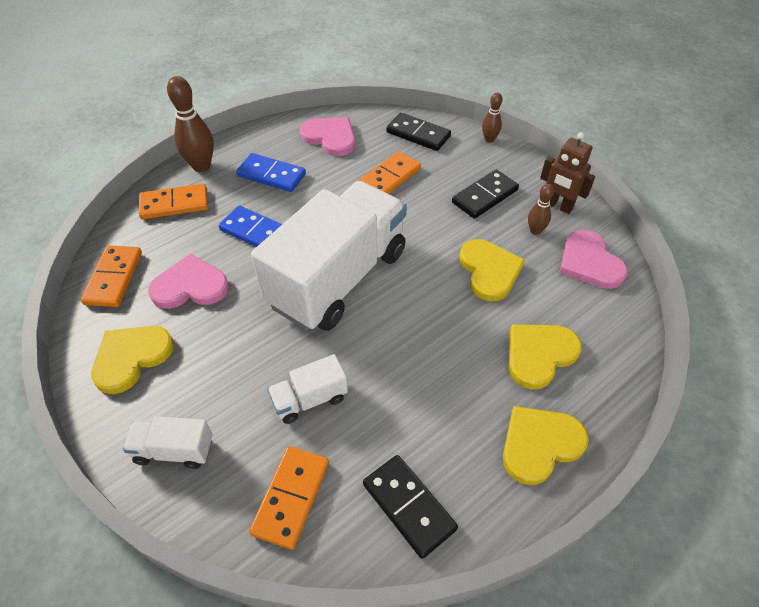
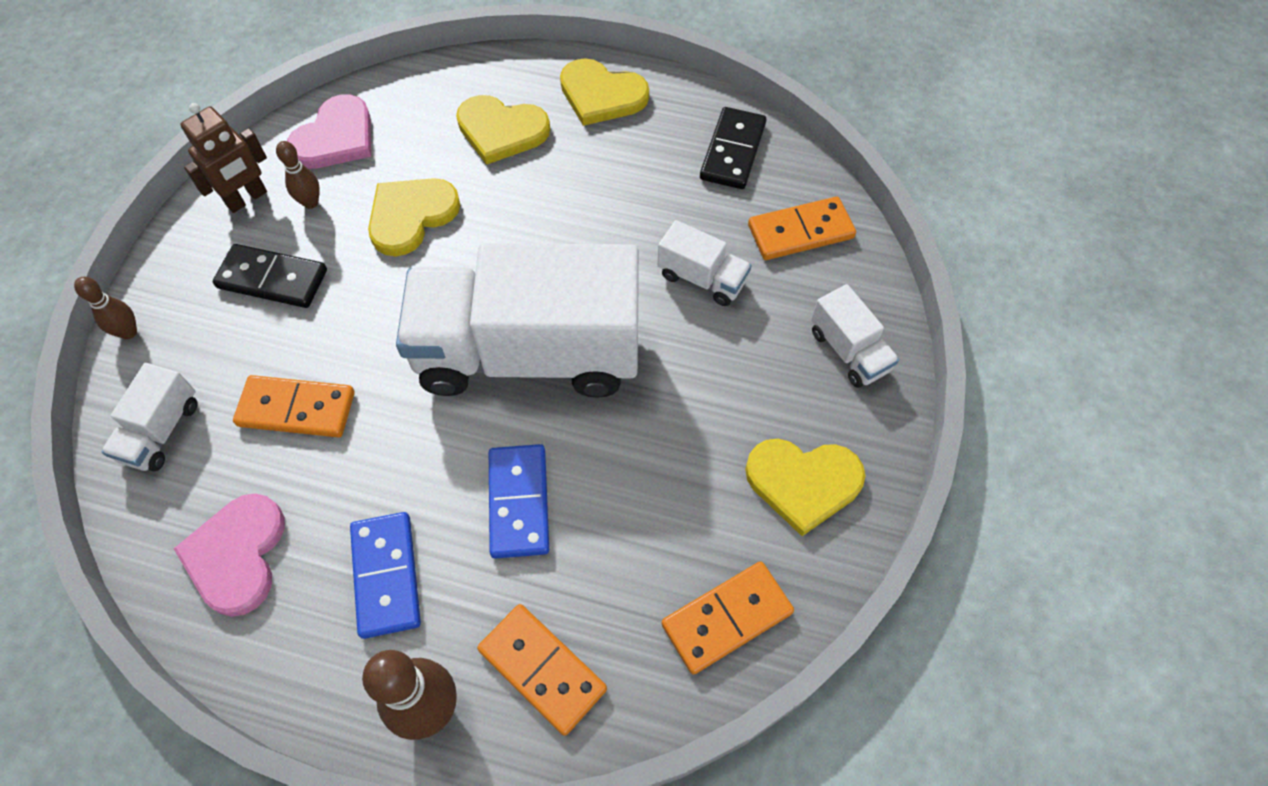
camera: 125 degrees left, 10 degrees up
(190, 286) = (664, 508): pink heart -> none
(418, 134) = (161, 431): black domino -> white truck
(558, 206) = (247, 199): brown robot -> brown robot turned 45 degrees clockwise

